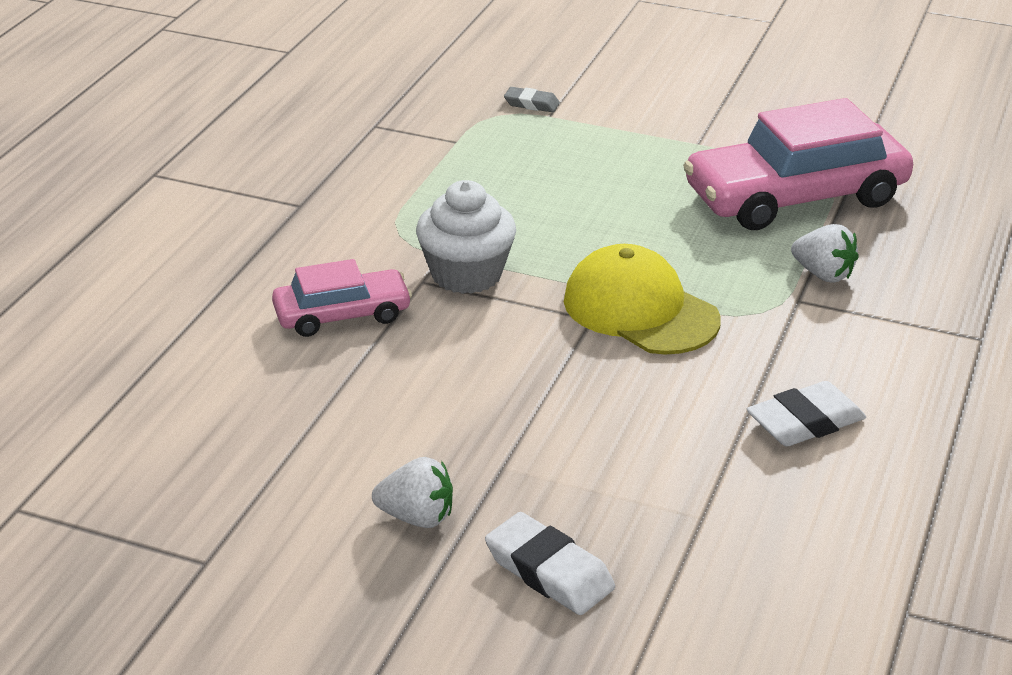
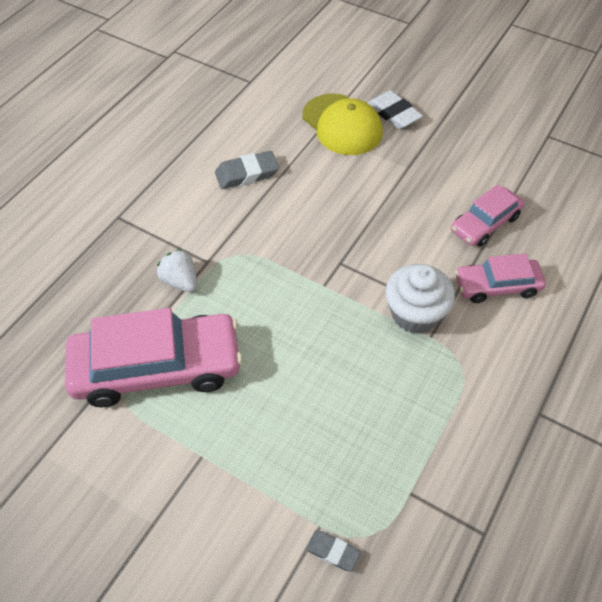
camera: 170 degrees left, 20 degrees up
(355, 392) = (485, 223): none -> pink car
(417, 517) = (451, 145): white strawberry -> none
(640, 310) = (308, 265): yellow cap -> yellow cap (342, 125)
(805, 422) = (247, 174): white eraser -> grey eraser

